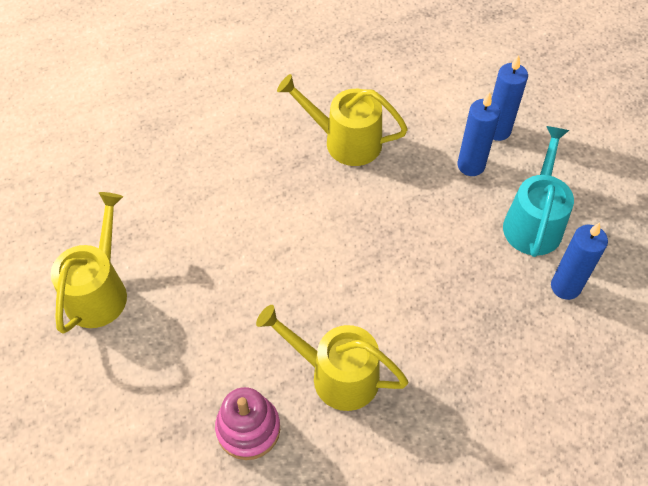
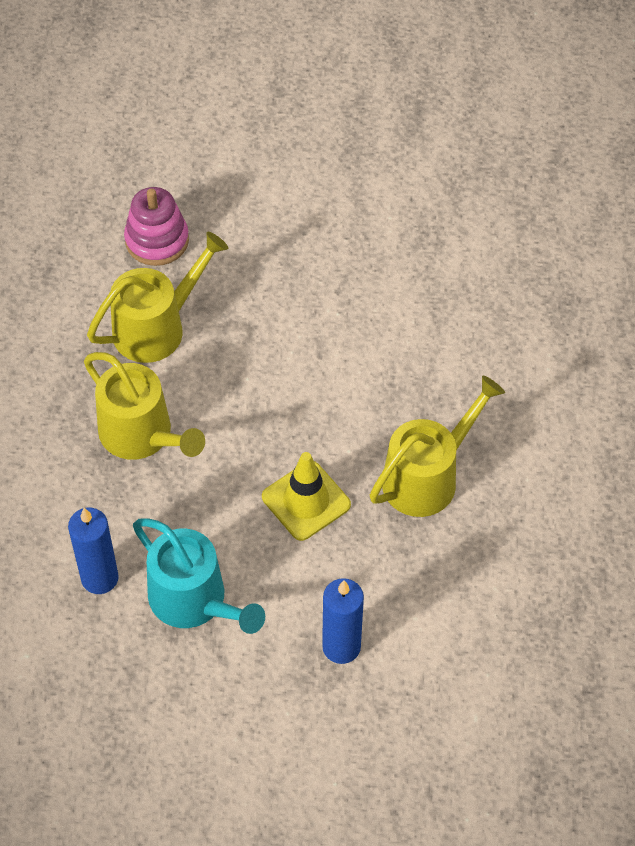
camera: 120 degrees right, 0 degrees up
(99, 291) = (376, 187): yellow watering can -> yellow watering can (142, 435)
(413, 197) = (306, 501): none -> yellow traffic cone
(471, 165) = (310, 585): blue candle -> none

